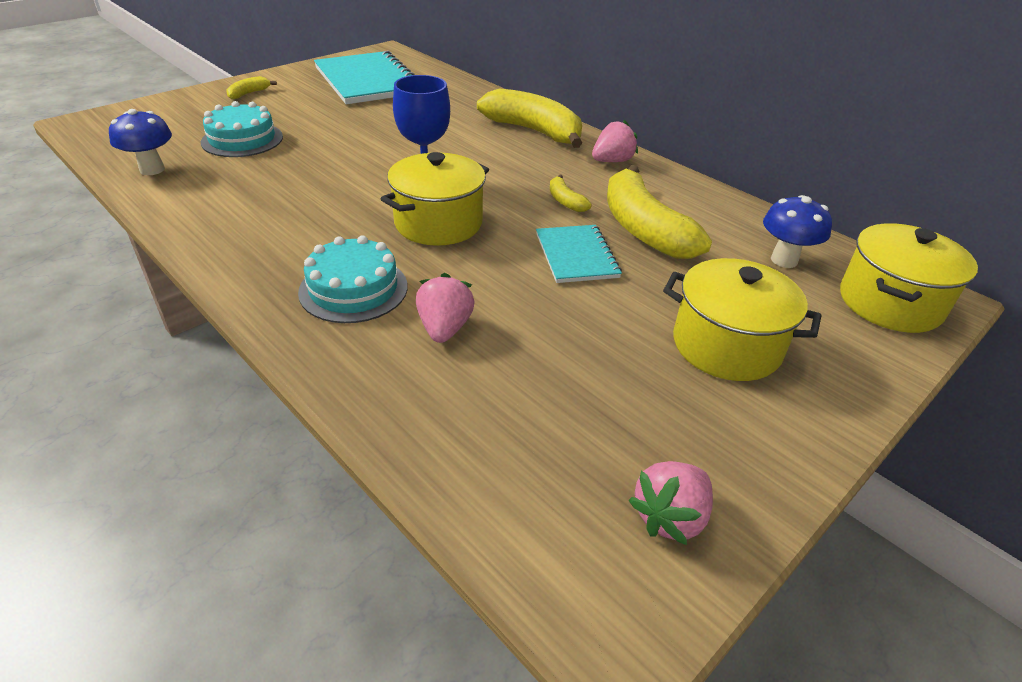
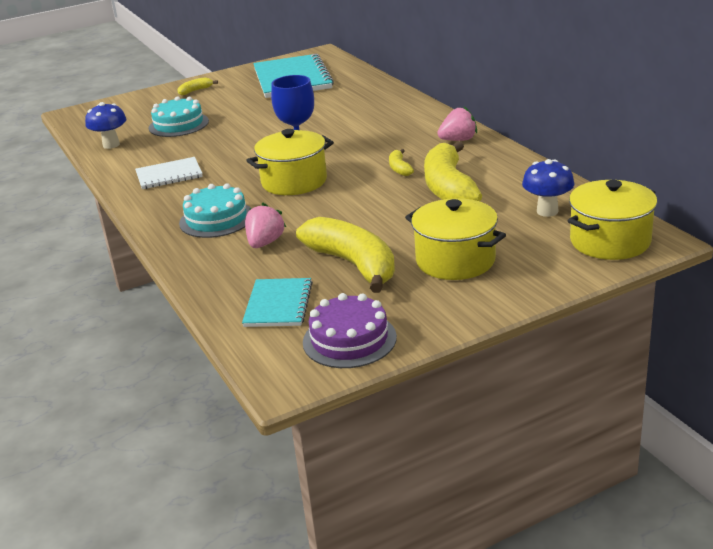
camera: 20 degrees right, 10 degrees down
(254, 216) = (169, 175): none -> white notebook
(534, 131) = (407, 117): yellow banana -> yellow banana (353, 264)
(576, 256) = (383, 204): turquoise notebook -> turquoise notebook (278, 304)
(670, 517) = (349, 339): pink strawberry -> purple cake

